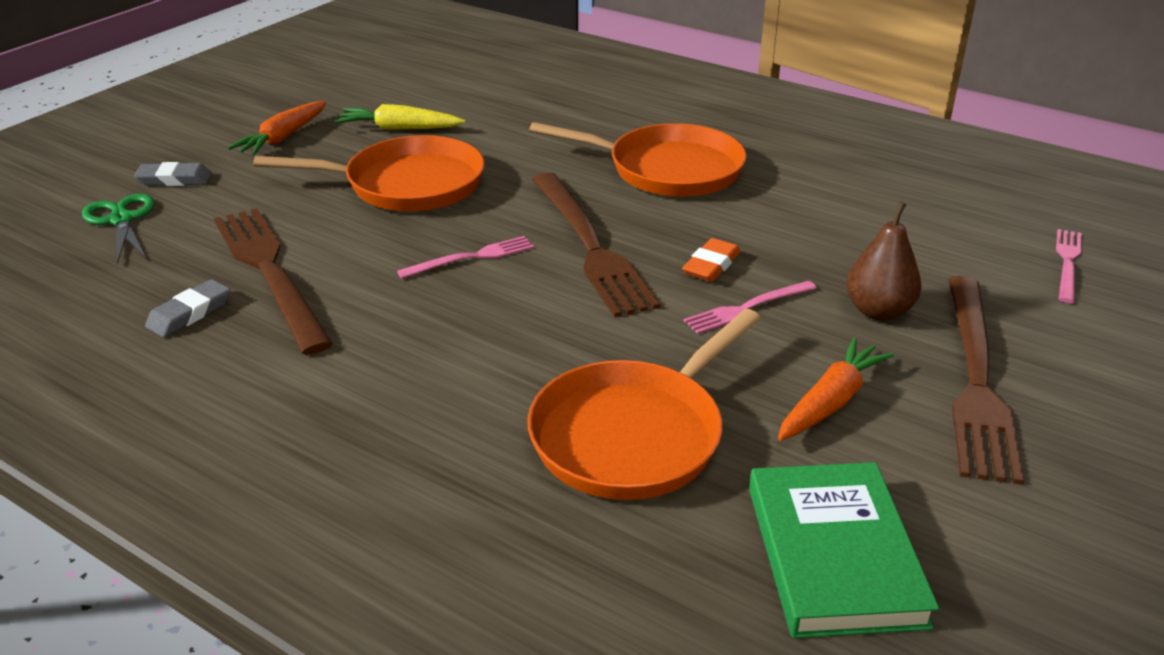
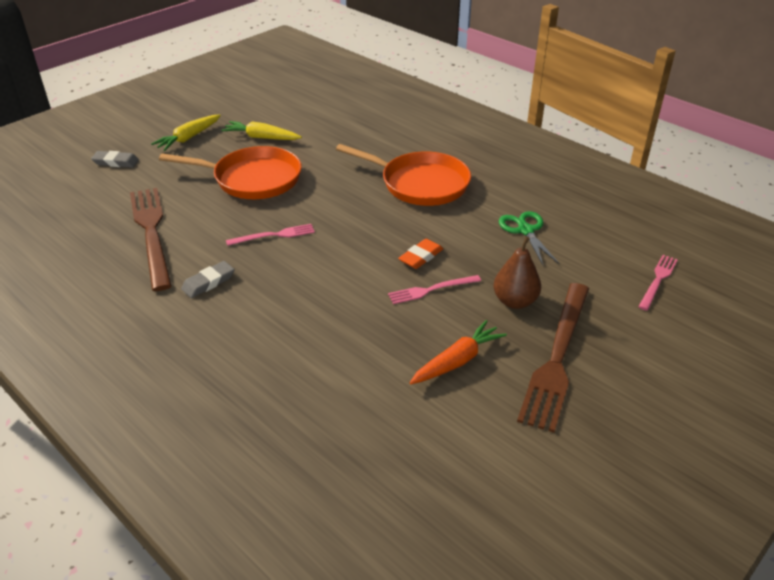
camera: 10 degrees right, 5 degrees up
(121, 220) = (77, 188): green scissors -> green scissors (525, 230)
(189, 313) = (98, 255): grey eraser -> grey eraser (208, 282)
(283, 138) = (188, 138): orange carrot -> yellow carrot
(590, 246) = (350, 235): brown fork -> none
(633, 434) = (327, 367): orange pan -> none
(834, 555) = (417, 461): green book -> none

